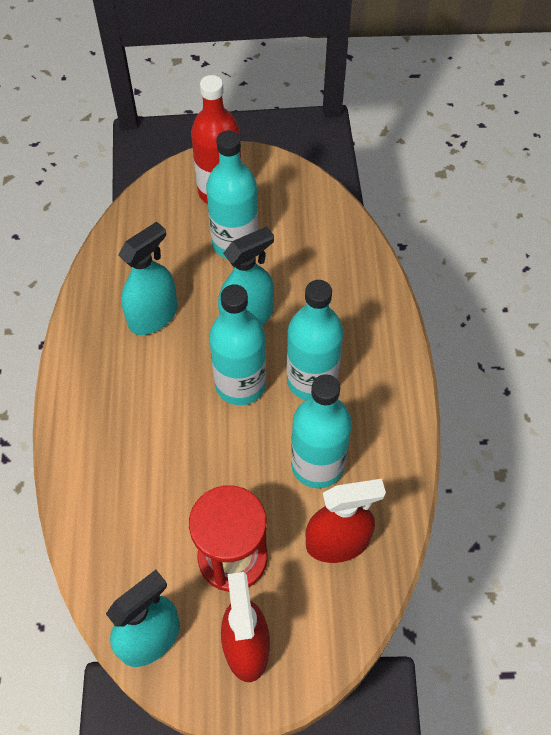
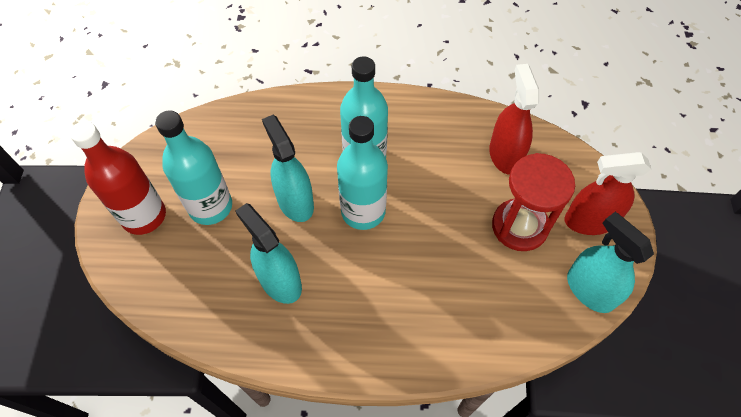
camera: 85 degrees left, 0 degrees up
(317, 465) = (441, 162): turquoise bottle -> none

